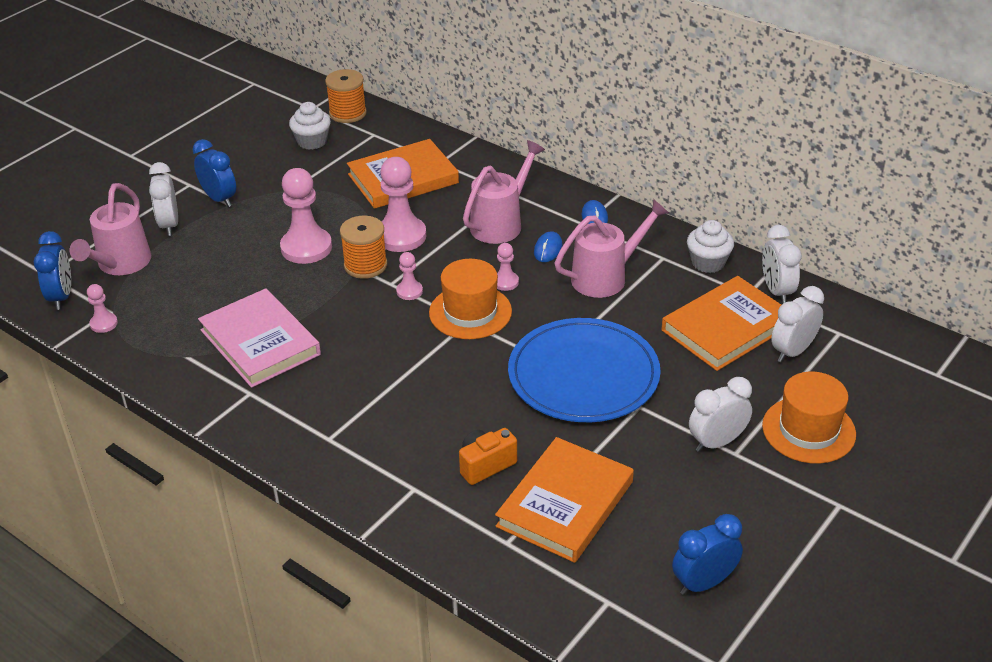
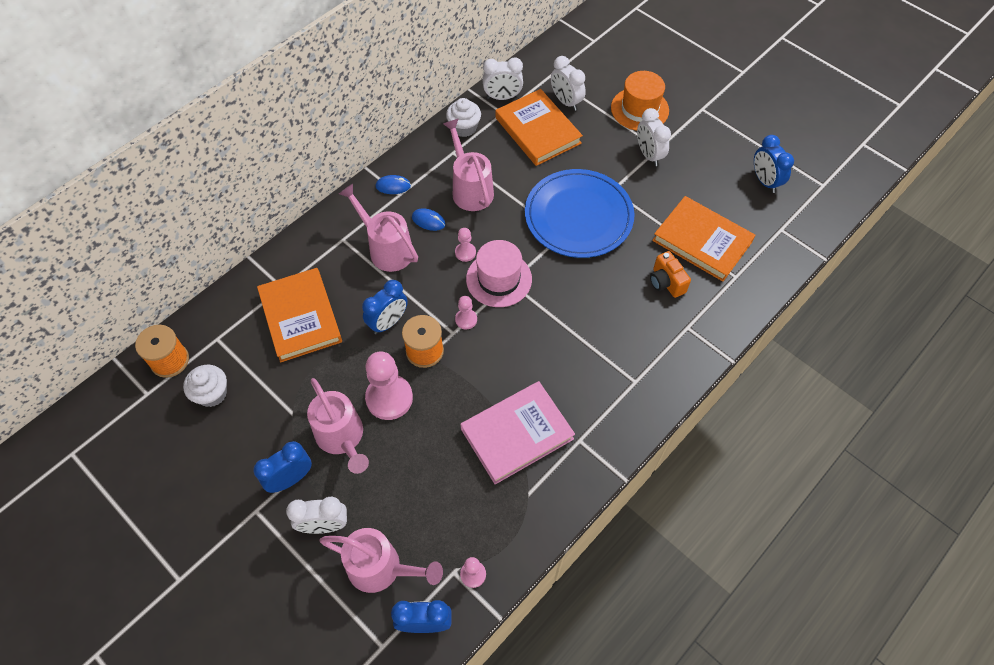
camera: 85 degrees left, 20 degrees up
(260, 223) = (342, 438): none -> pink watering can
(401, 236) = (388, 322): pink pawn -> blue clock
(470, 312) = (499, 279): orange hat -> pink hat

